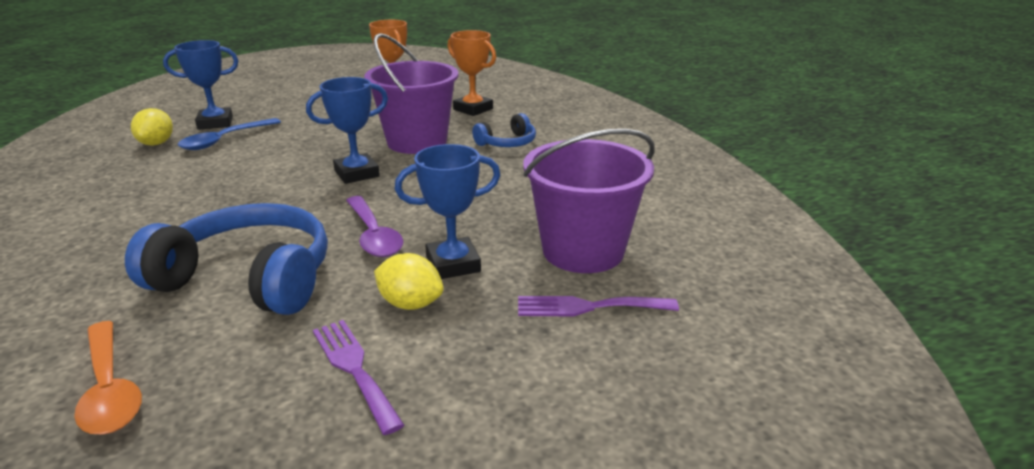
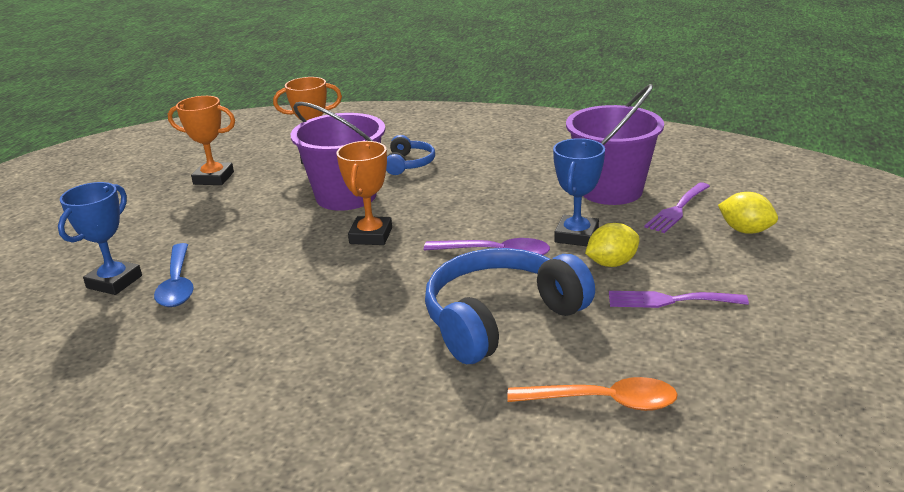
camera: 50 degrees left, 0 degrees up
(157, 143) = (114, 325): yellow lemon -> yellow lemon (745, 230)
(357, 173) = (371, 236): blue trophy -> orange trophy

